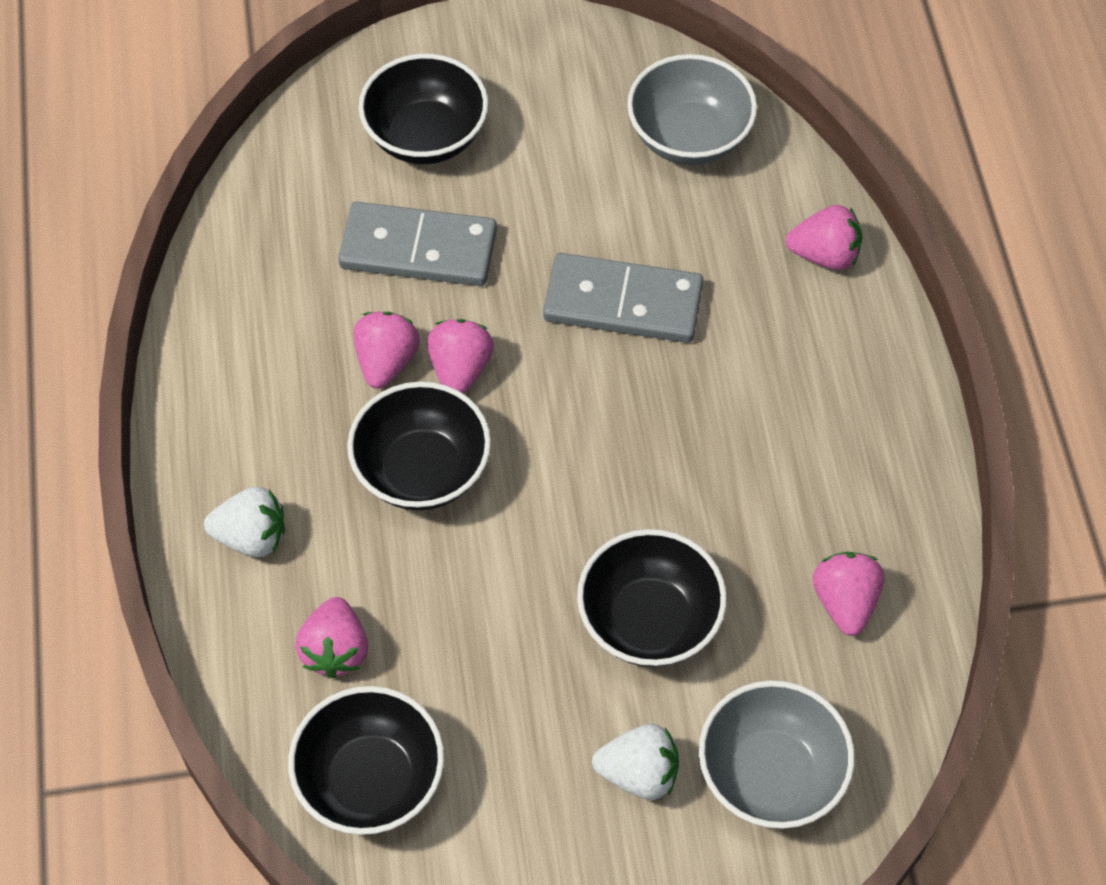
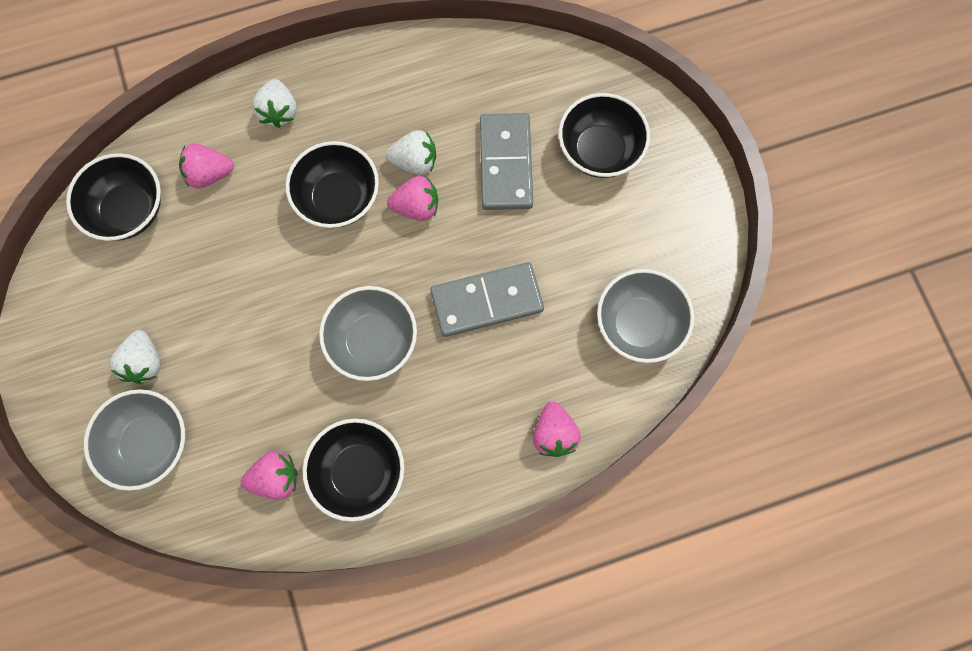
camera: 80 degrees right, 15 degrees up
(386, 362) = (415, 162): pink strawberry -> white strawberry
(623, 303) = (487, 301): grey domino -> grey domino turned 75 degrees clockwise
(649, 620) = (248, 353): black bowl -> black bowl (359, 472)
(658, 452) = (373, 341): none -> grey bowl

